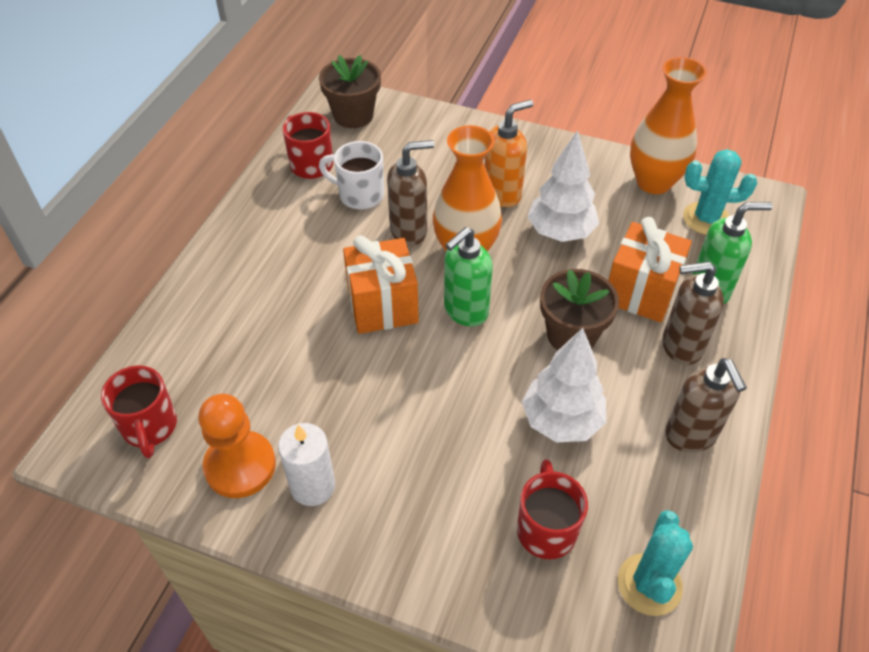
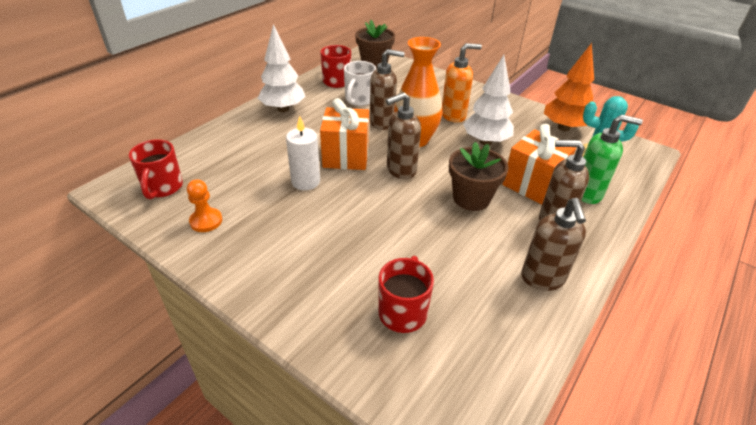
camera: 15 degrees right, 10 degrees down
(240, 466) = (206, 221): orange pawn -> orange pawn, size x0.62
(313, 486) = (247, 244): white candle -> white candle (305, 181)
(359, 195) = (359, 100): white mug -> white mug turned 105 degrees counterclockwise
(465, 311) = (400, 170): green soap dispenser -> brown soap dispenser
(561, 421) = (443, 246): white tree -> white tree (283, 109)
(649, 584) = (472, 372): turquoise cactus -> none
(653, 182) = (563, 128): orange vase -> orange tree

